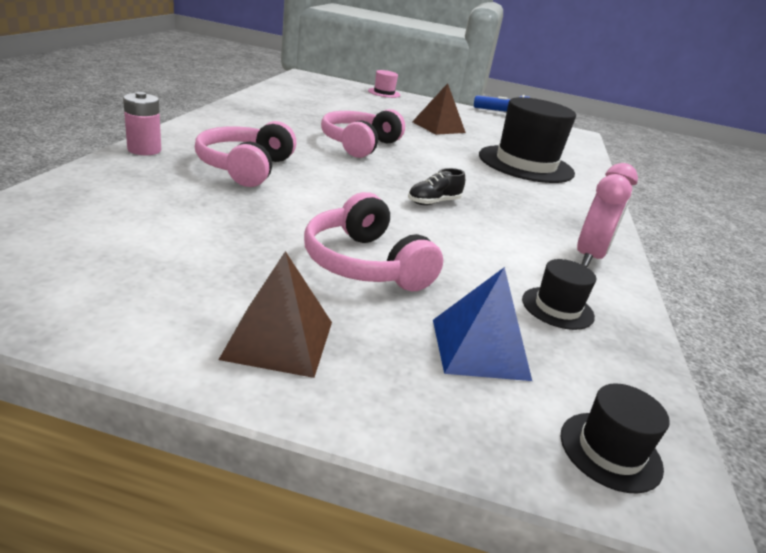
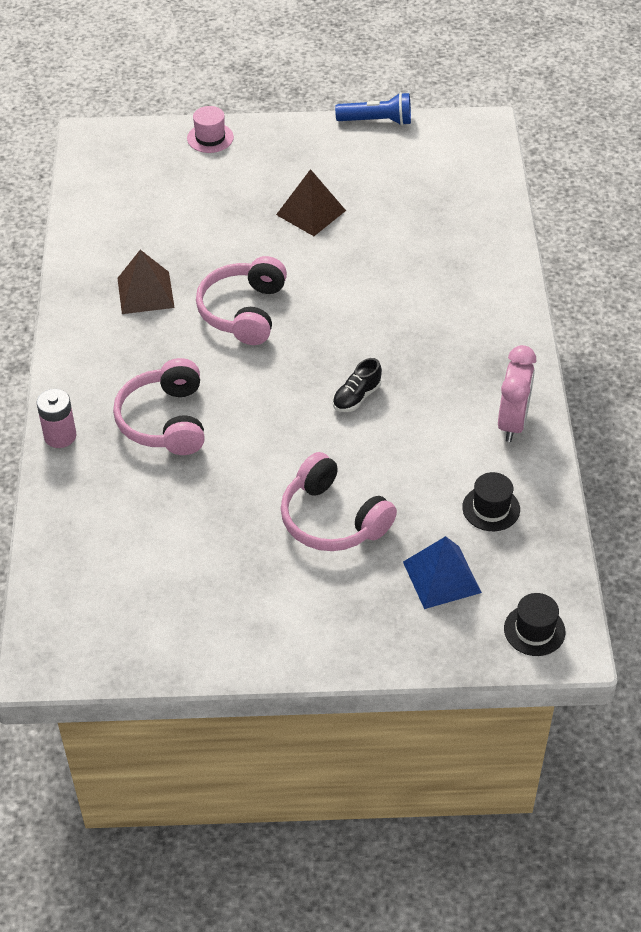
camera: 10 degrees left, 20 degrees up
(278, 339) = (311, 622): brown pyramid -> brown pyramid (145, 292)
(525, 164) = (430, 261): black hat -> none

